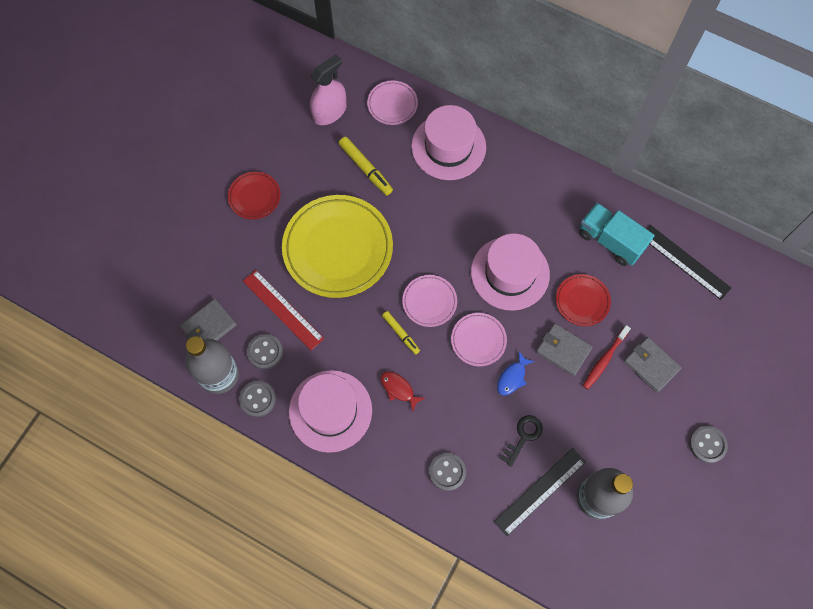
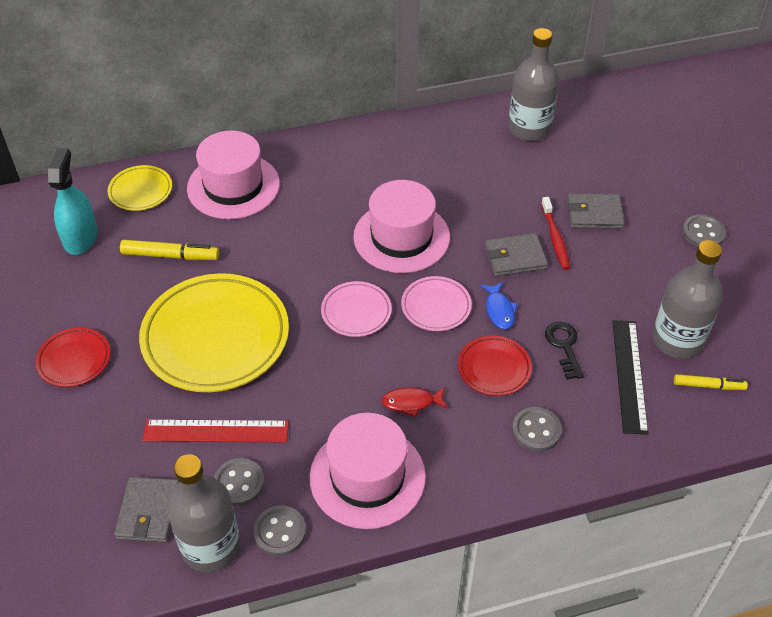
camera: 45 degrees left, 20 degrees down
(329, 112) = (80, 237): pink spray bottle -> turquoise spray bottle
(392, 104) = (140, 191): pink plate -> yellow plate
(401, 334) = (359, 357): yellow marker -> yellow marker (708, 386)
(582, 301) = (486, 212): red plate -> red plate (494, 368)
(610, 241) = (455, 155): turquoise truck -> none
(684, 262) = (529, 129): black ruler -> grey bottle

